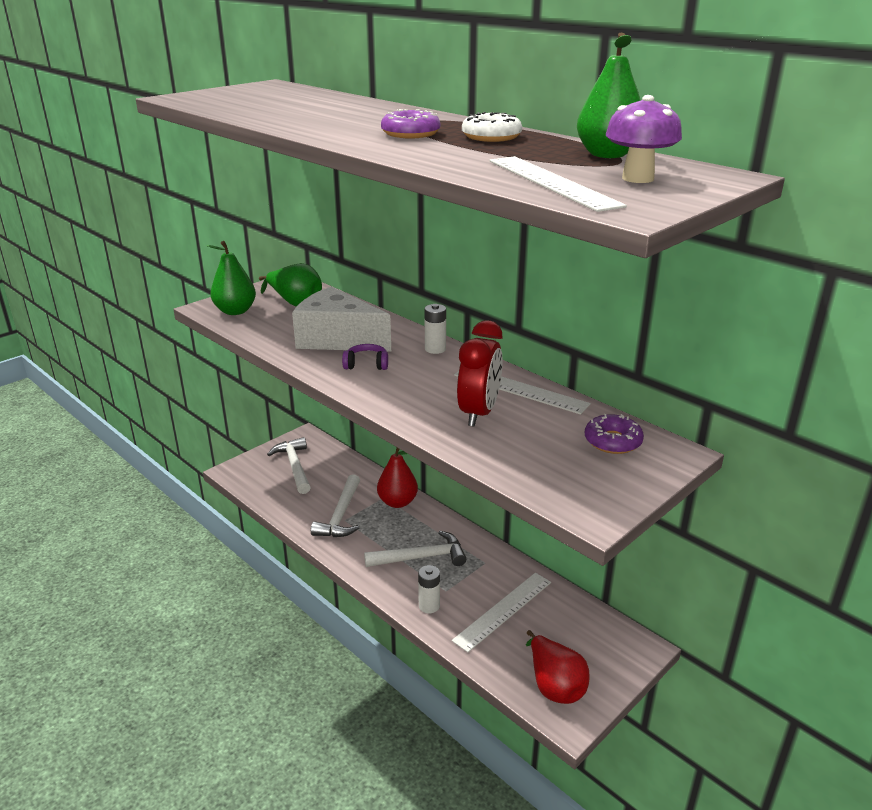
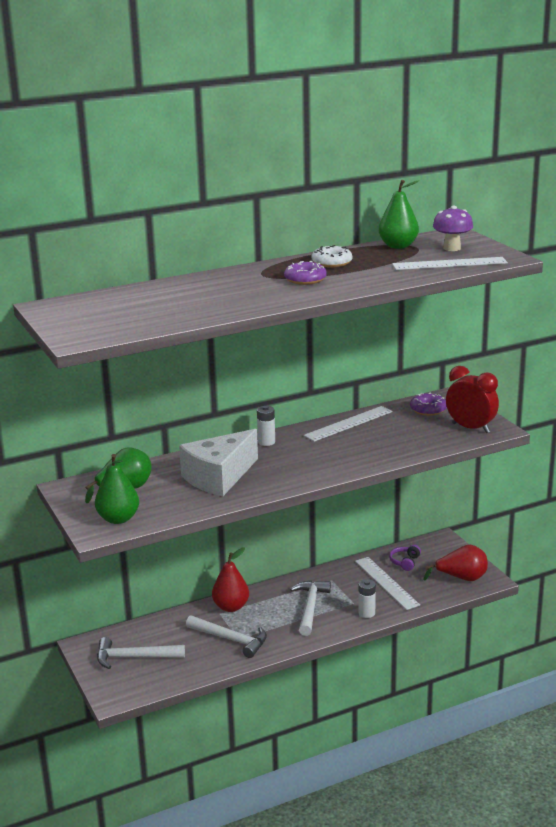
camera: 70 degrees left, 5 degrees down
(366, 364) = (274, 470): purple headphones -> purple headphones (405, 562)
(479, 413) = (372, 441): red clock -> red clock (470, 428)

